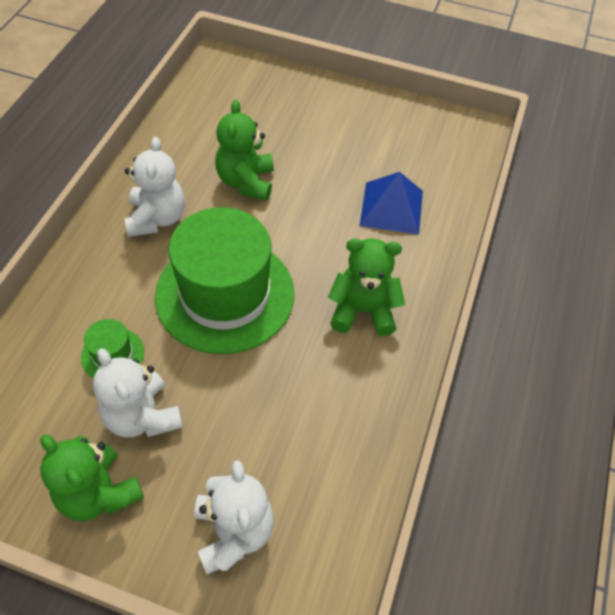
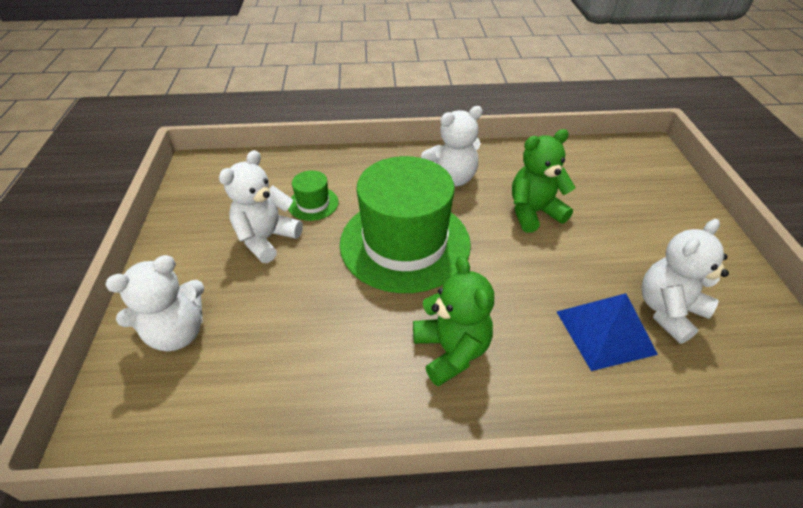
camera: 70 degrees right, 10 degrees down
(99, 492) = (196, 241): green teddy bear -> none
(391, 162) = (668, 311): none -> white teddy bear

